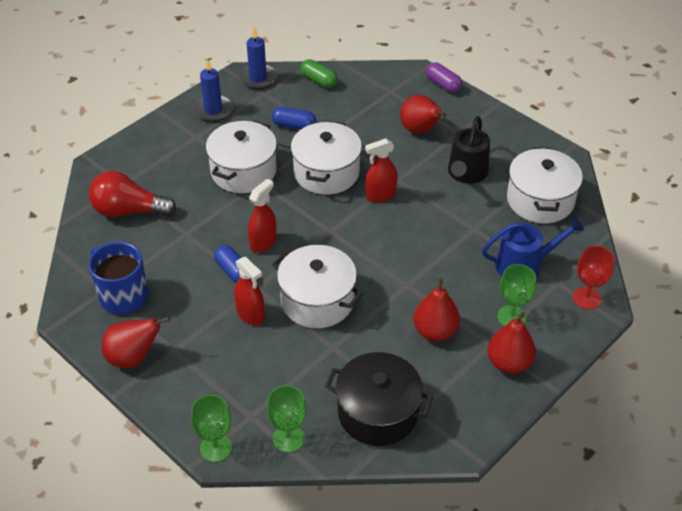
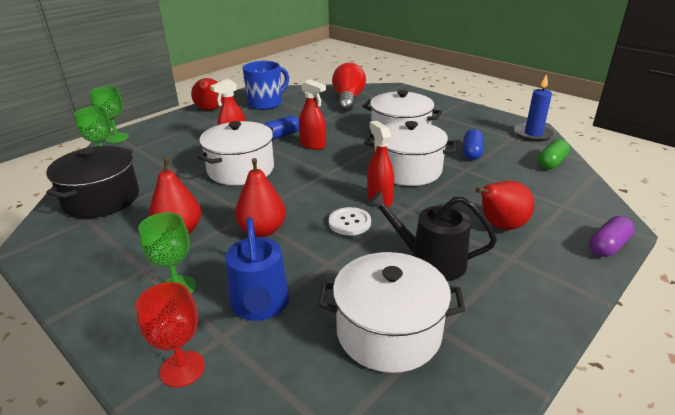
camera: 90 degrees right, 15 degrees down
(213, 110) = (475, 119): blue candle -> none
(417, 216) = (349, 222): none -> white button
(509, 363) = (110, 282): red pear -> red pear (262, 230)

